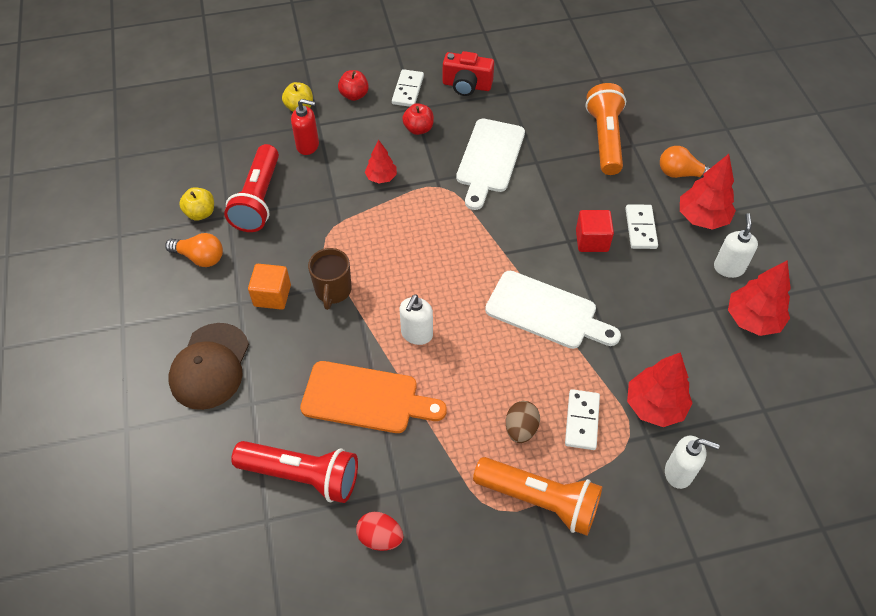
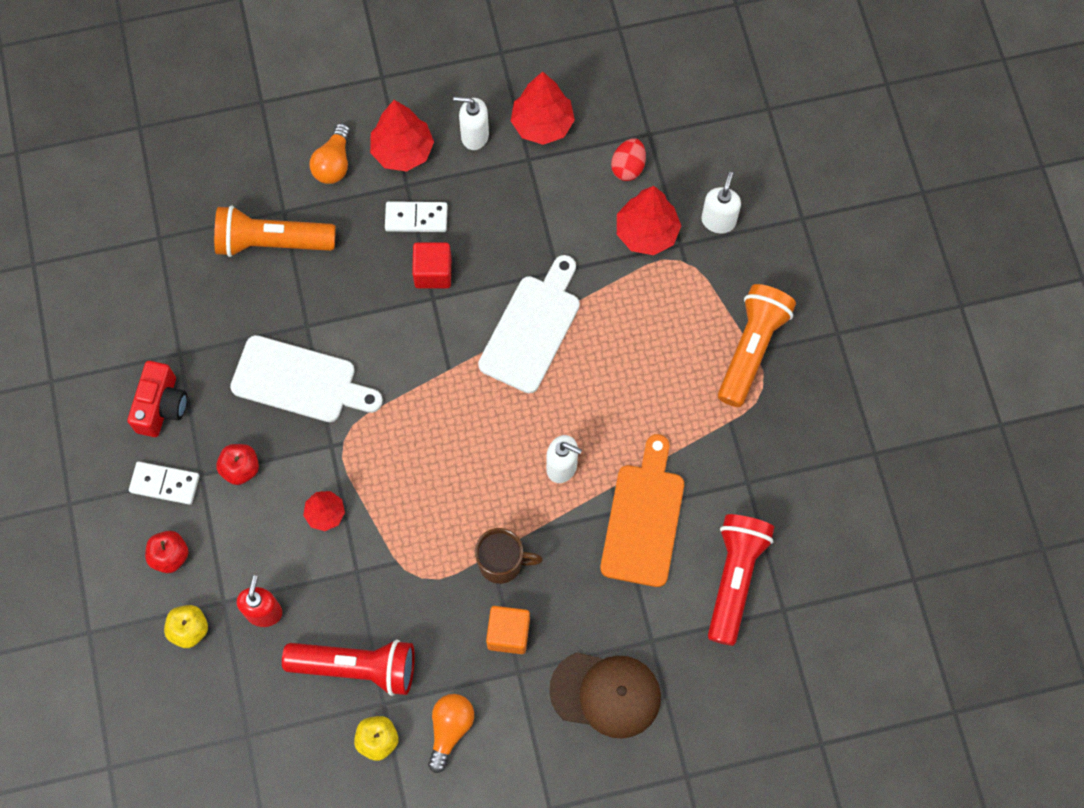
camera: 90 degrees left, 15 degrees up
(380, 537) = (795, 498): red egg -> red egg (628, 167)
(521, 429) = (676, 362): brown egg -> none
(581, 421) = (665, 303): white domino -> none

